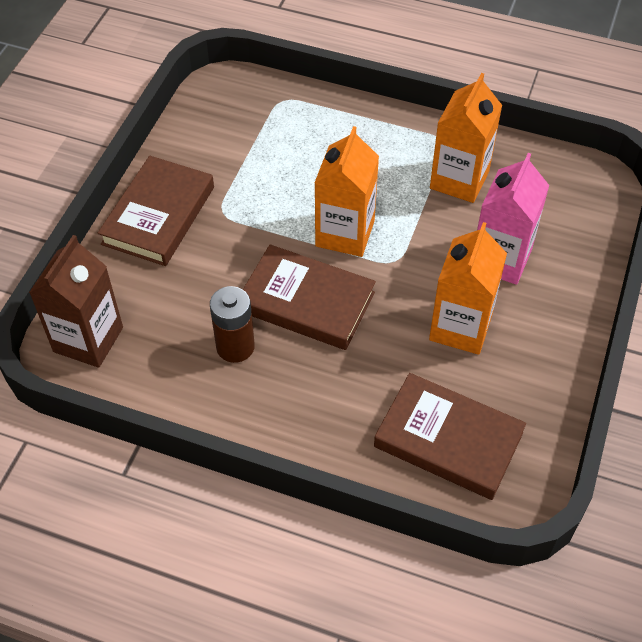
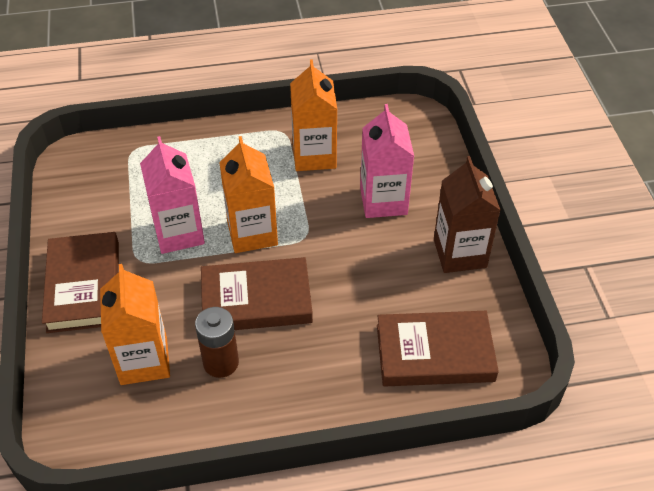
camera: 30 degrees left, 5 degrees down
(88, 339) = (86, 418): brown carton -> brown carton (460, 253)
(275, 202) = (179, 233): none -> pink carton
(460, 327) = (388, 264): orange carton -> orange carton (144, 361)

